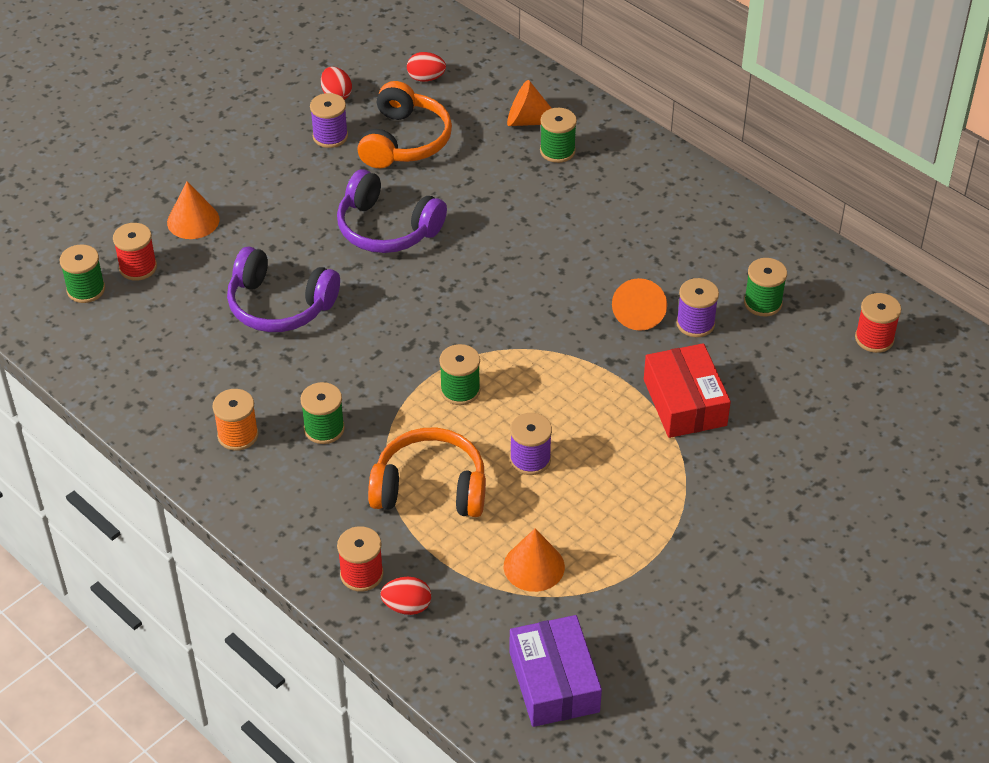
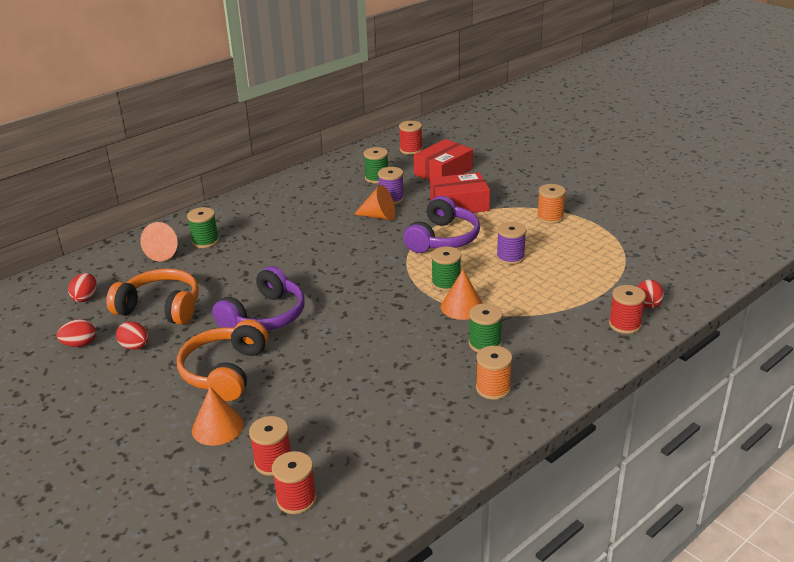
camera: 85 degrees left, 15 degrees down
(86, 289) = (296, 499): green spool -> red spool
(280, 305) = (343, 370): purple headphones -> purple headphones (442, 239)
(330, 136) = (135, 347): purple spool -> red egg
(430, 488) = (540, 296): orange headphones -> orange headphones (225, 371)
(534, 566) = (602, 257): orange cone -> orange cone (462, 307)
(554, 682) = (691, 252): purple box -> none
(653, 512) = (550, 217): none -> orange spool
(797, 381) = (443, 171): none -> red box

